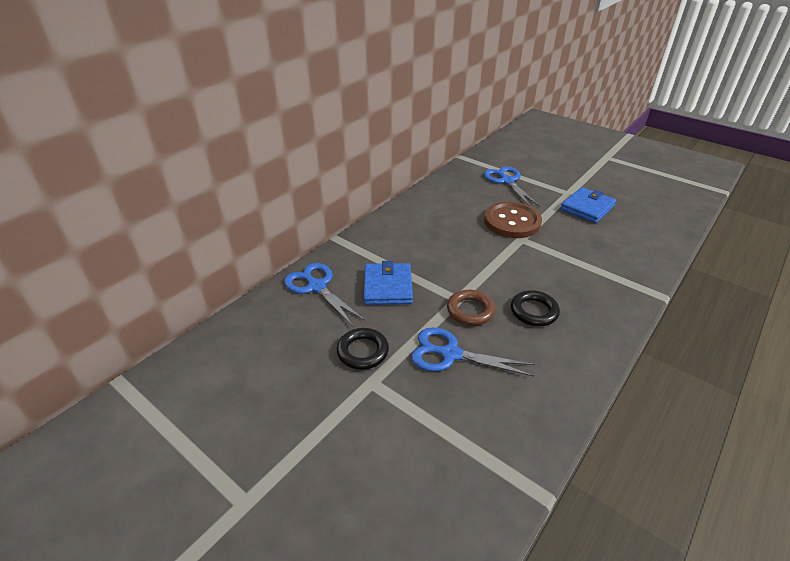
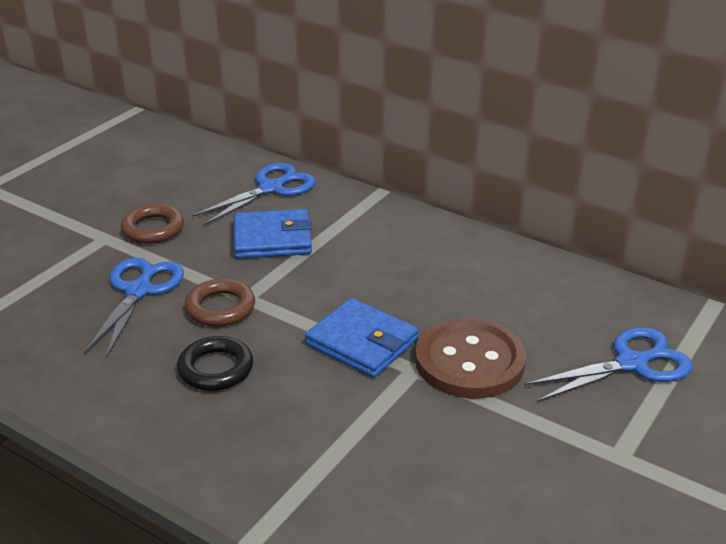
camera: 85 degrees right, 5 degrees down
(362, 351) = (153, 229): black ring -> brown ring
(587, 208) = (560, 478): blue wallet -> blue wallet (362, 342)

